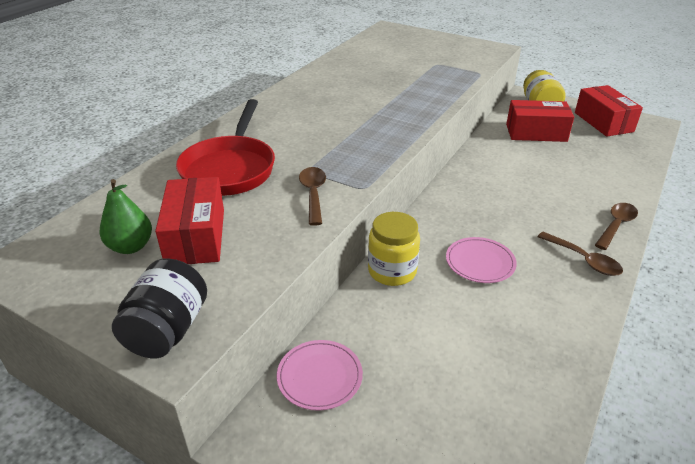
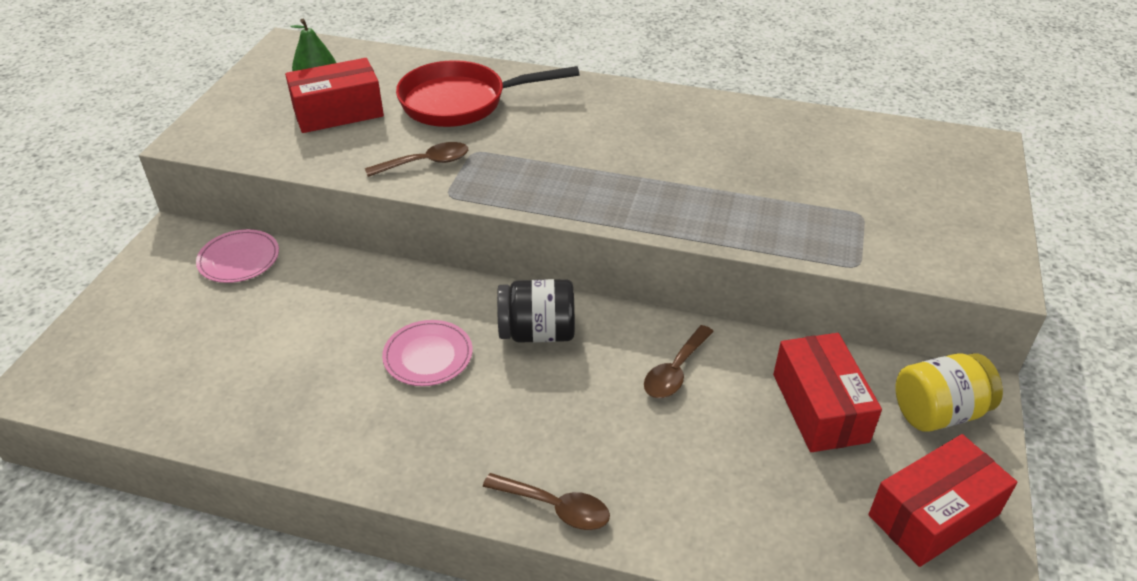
camera: 75 degrees right, 5 degrees up
(167, 330) = (214, 131): black jar -> black jar (537, 332)
(392, 271) = (396, 283): yellow jar -> none
(584, 260) = (456, 462): brown spoon -> brown spoon (675, 371)

